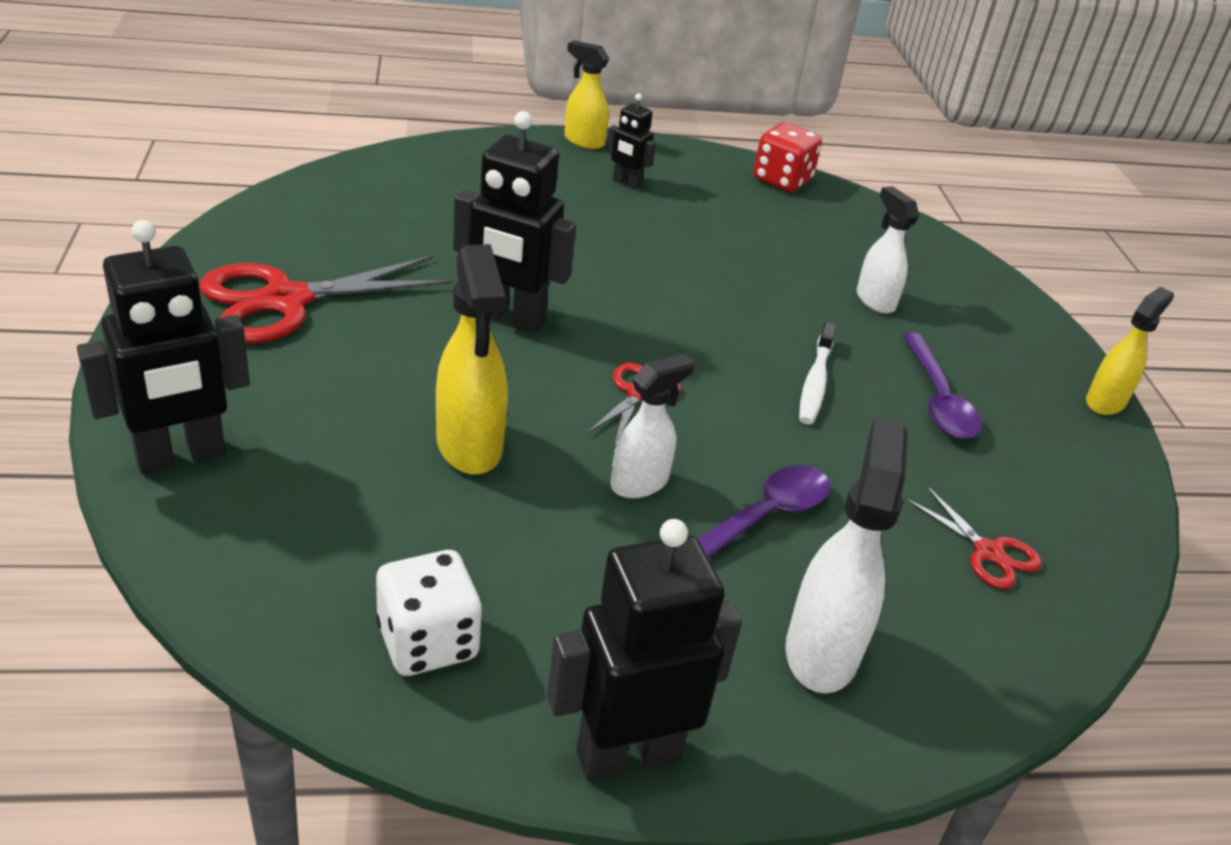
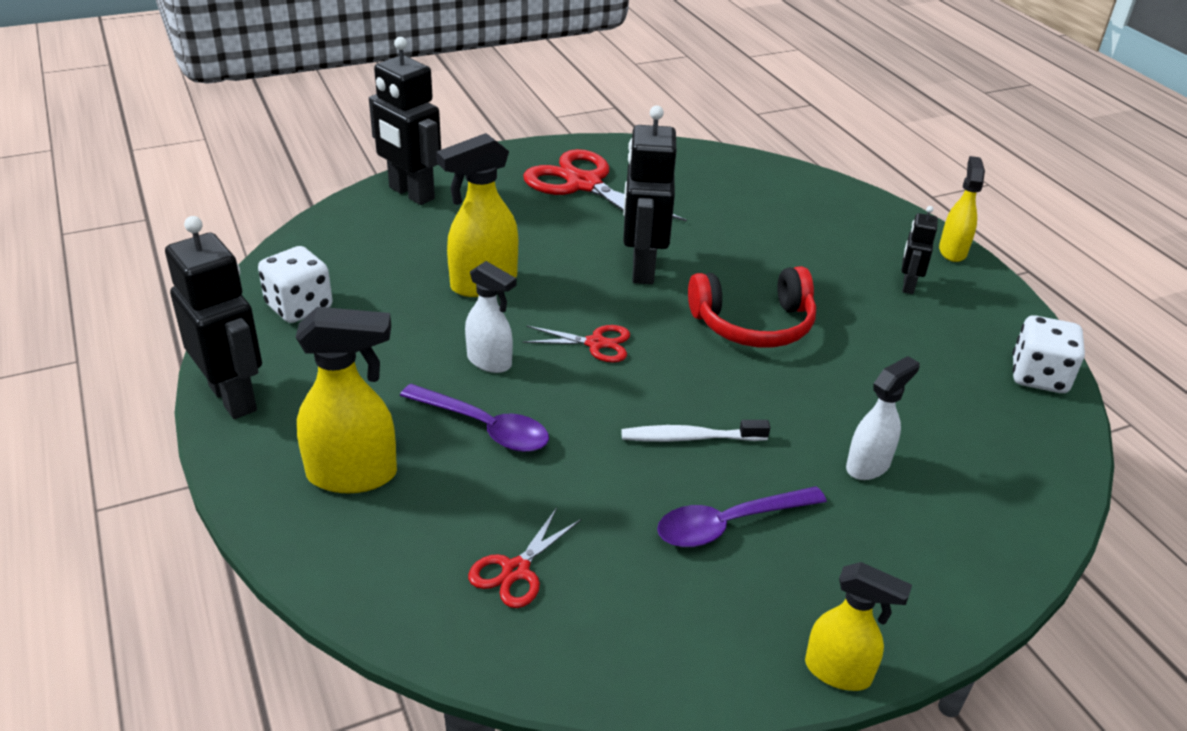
camera: 75 degrees right, 0 degrees up
(648, 284) = (753, 324): none -> red headphones
(782, 180) = (1038, 376): red dice -> white dice
(821, 650) = (353, 475): white spray bottle -> yellow spray bottle

